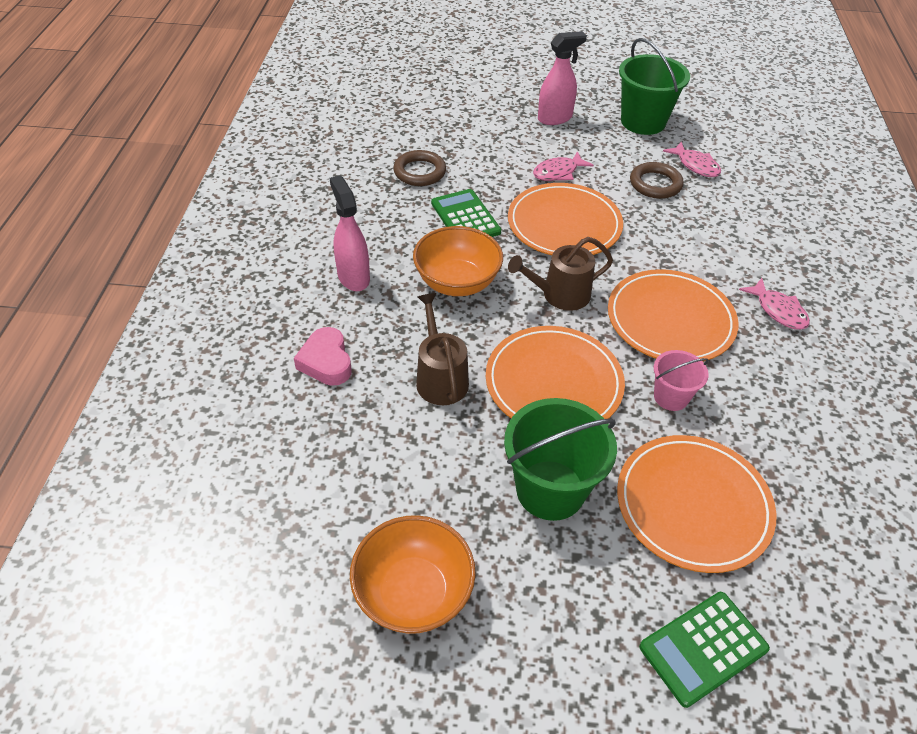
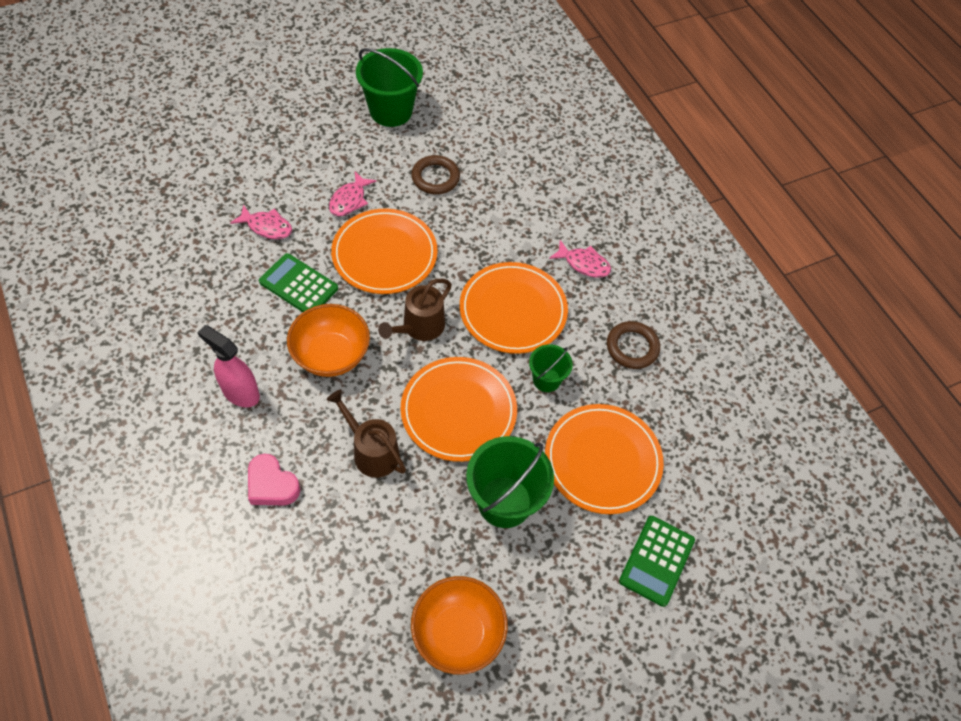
camera: 35 degrees left, 10 degrees up
(419, 172) = (227, 253): brown ring -> brown ring (632, 347)
(555, 118) = (313, 138): pink spray bottle -> none
(671, 397) = (546, 379): pink bucket -> green bucket
(695, 165) = (457, 143): pink fish -> pink fish (267, 227)

